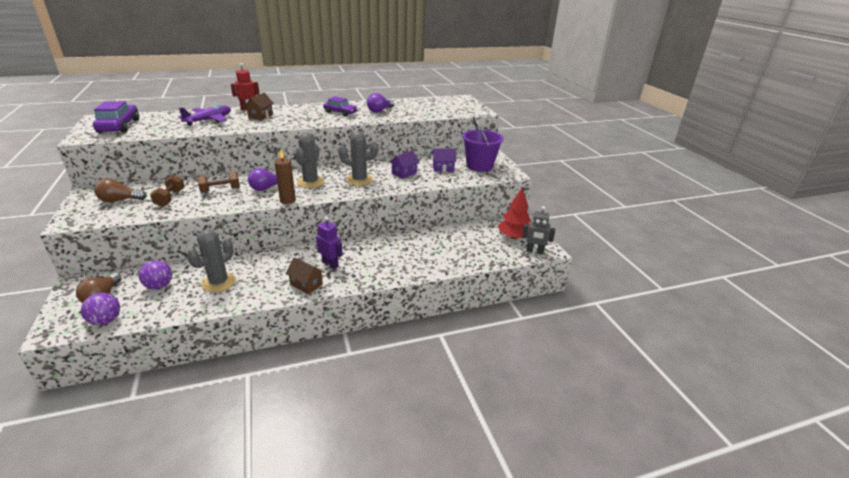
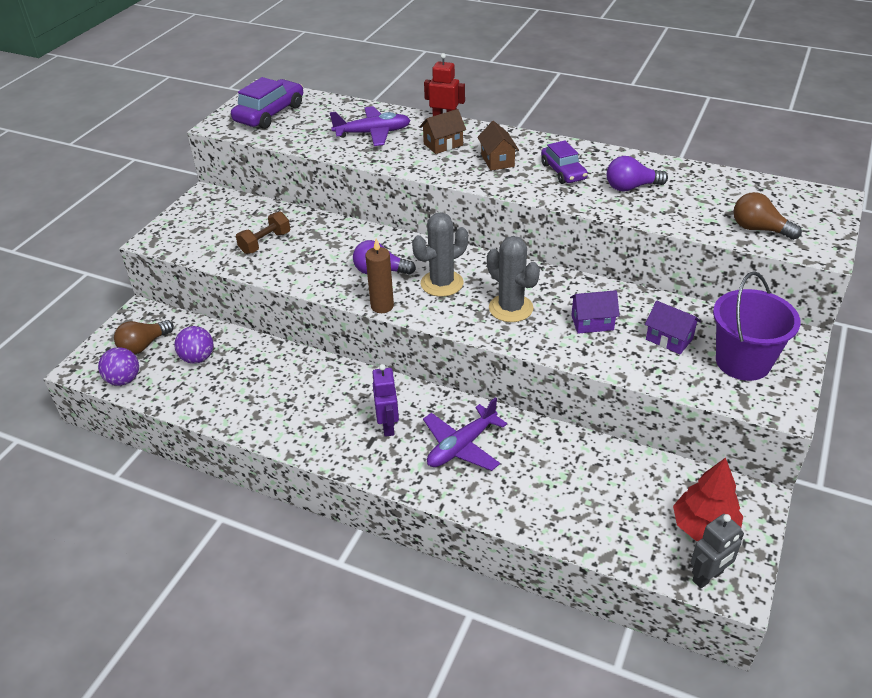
camera: 45 degrees right, 10 degrees up
(120, 200) = (218, 225): brown light bulb -> brown light bulb (759, 229)
(219, 282) = (252, 385): grey cactus -> none
(220, 190) = (326, 251): brown dumbbell -> none
(306, 284) = (333, 442): brown house -> brown house (497, 160)
(379, 255) = (461, 446): none -> purple plane
(534, 251) = (708, 577): grey robot -> grey robot turned 90 degrees counterclockwise

